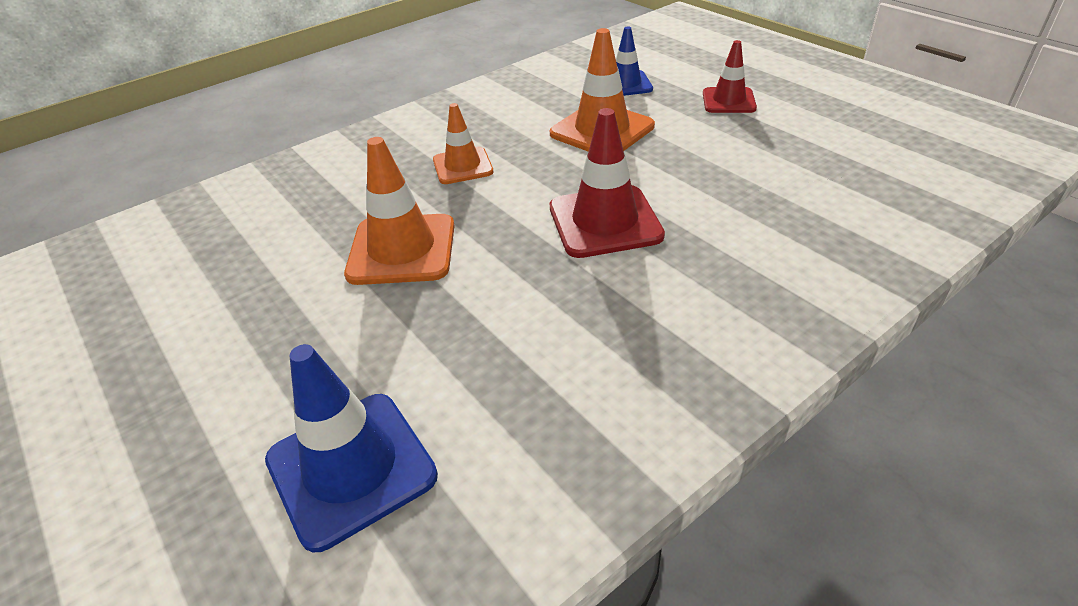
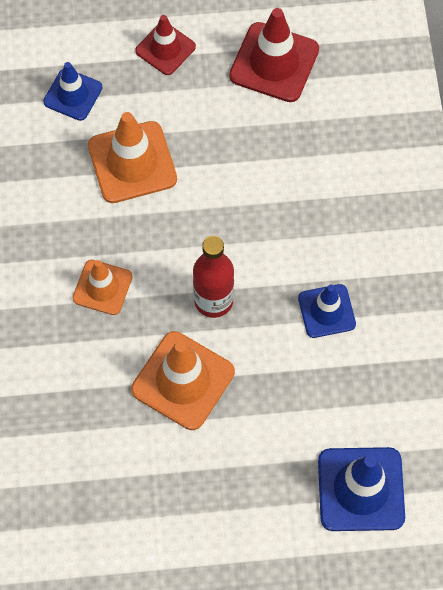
camera: 60 degrees left, 25 degrees up
(512, 229) = (213, 300): none -> red bottle
(581, 311) = (326, 311): none -> blue traffic cone
(605, 222) = (251, 241): red traffic cone -> red traffic cone (274, 62)

